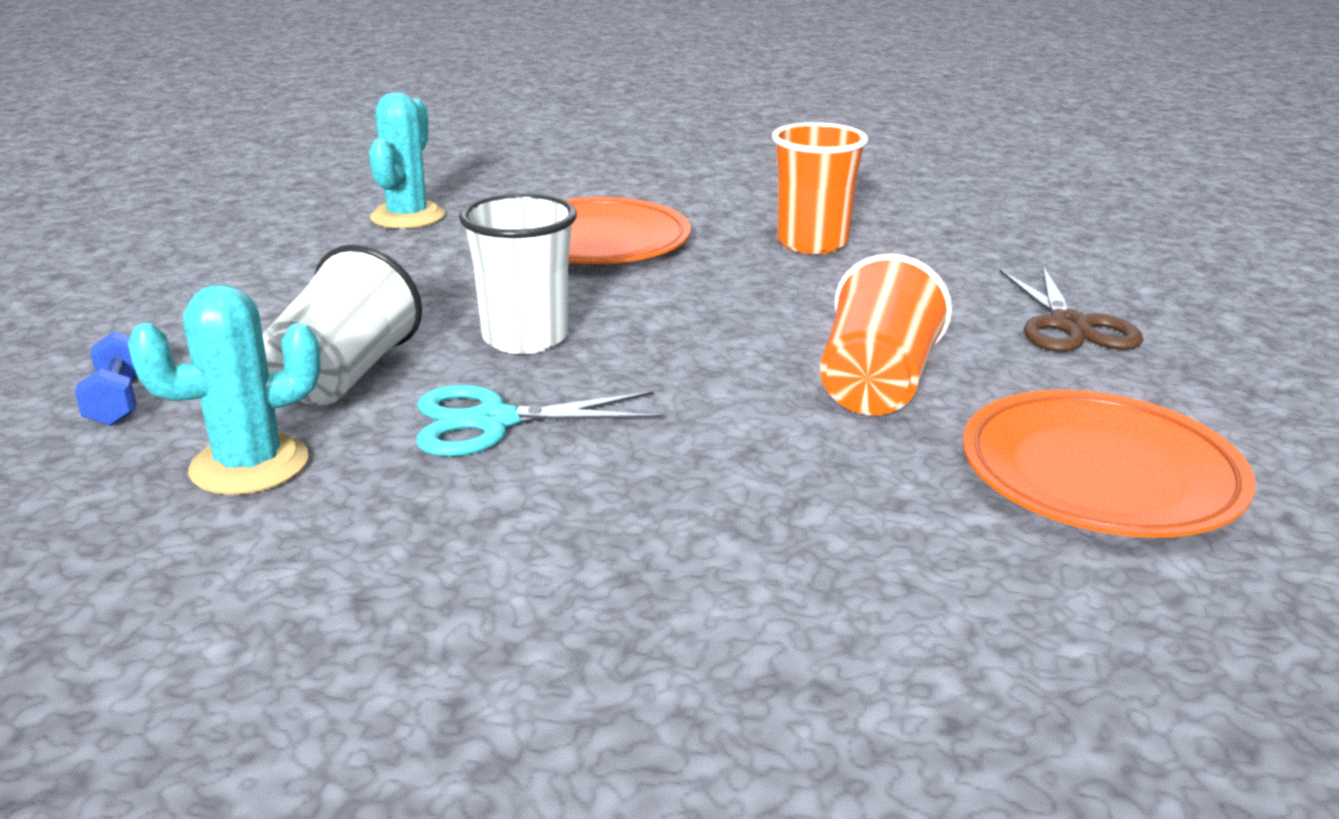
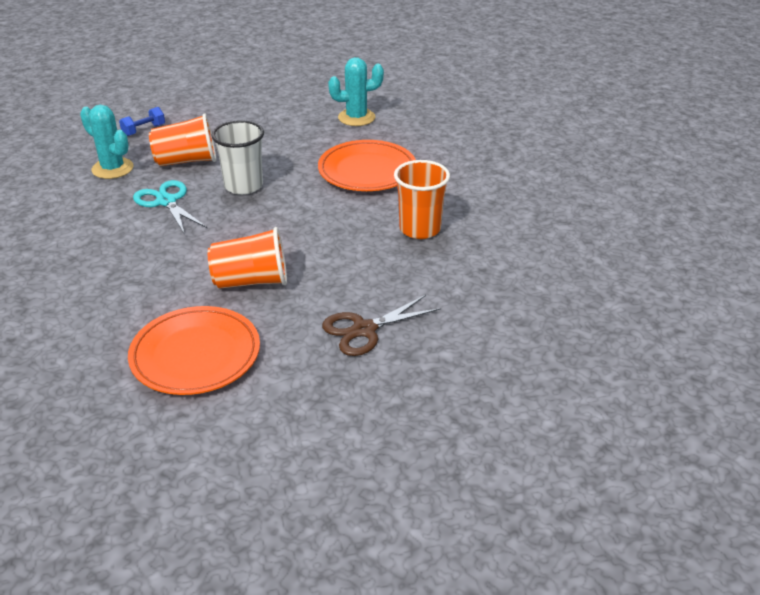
camera: 65 degrees right, 10 degrees up
(345, 375) = (186, 161): white cup -> orange cup

